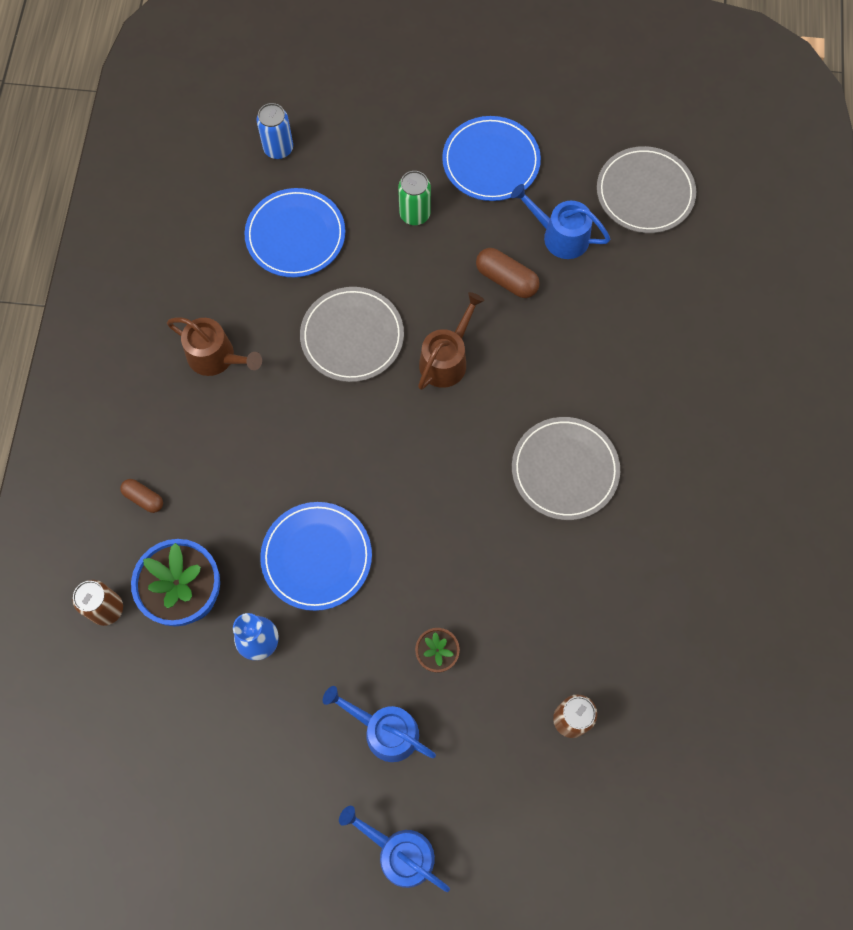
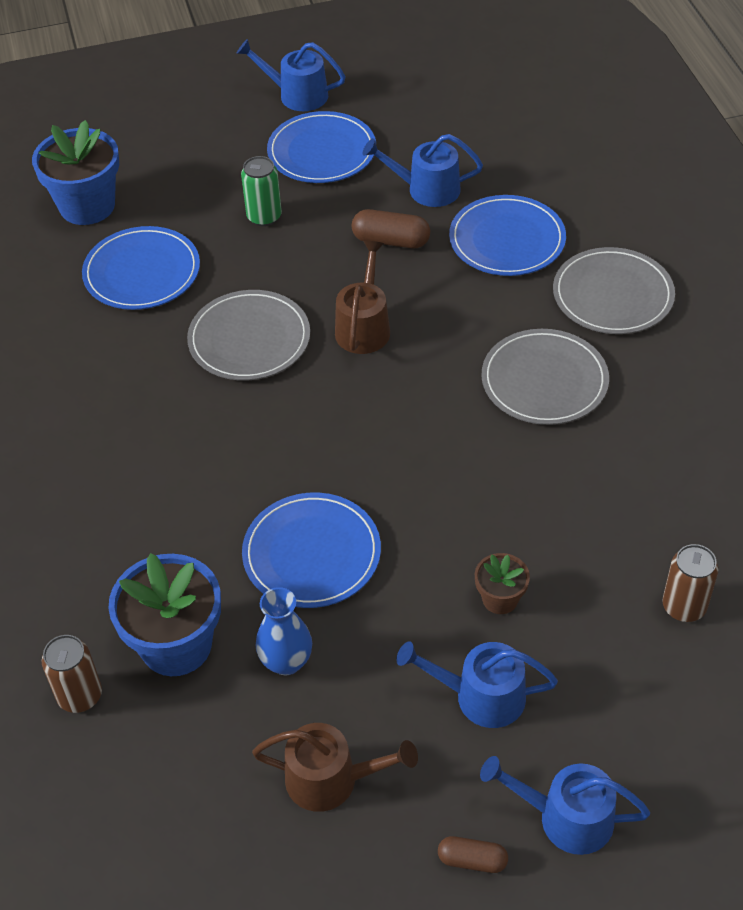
camera: 20 degrees left, 20 degrees down
(144, 498) = (76, 567): brown capsule -> brown capsule (472, 860)
(216, 357) = (102, 406): brown watering can -> brown watering can (330, 779)
(278, 148) = (87, 206): blue can -> blue flower pot
(497, 89) = (297, 95): none -> blue watering can
(602, 315) = (507, 240): none -> blue plate
(645, 192) = (492, 131): grey plate -> grey plate (612, 295)

